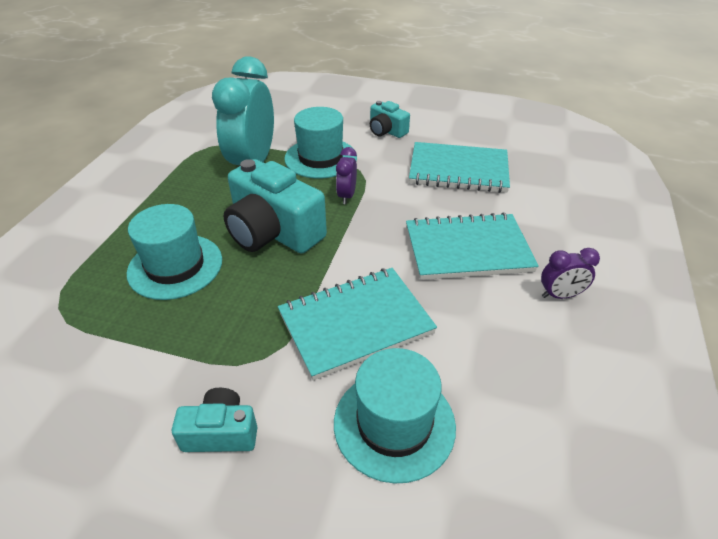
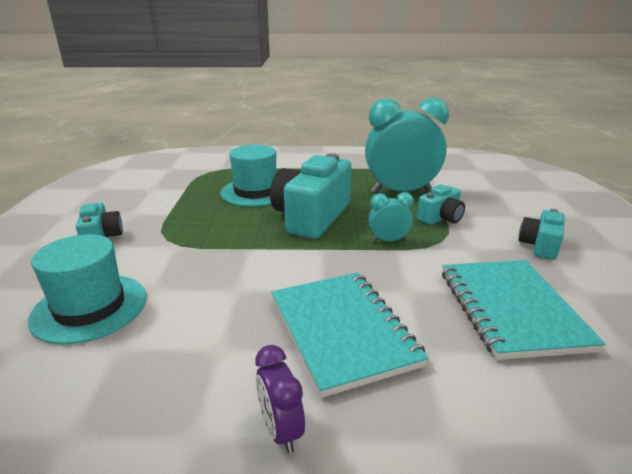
camera: 75 degrees right, 15 degrees down
(320, 158) = (441, 218): turquoise hat -> turquoise camera
(346, 196) = (388, 240): purple clock -> turquoise clock
(355, 323) = (206, 272): turquoise notebook -> none

